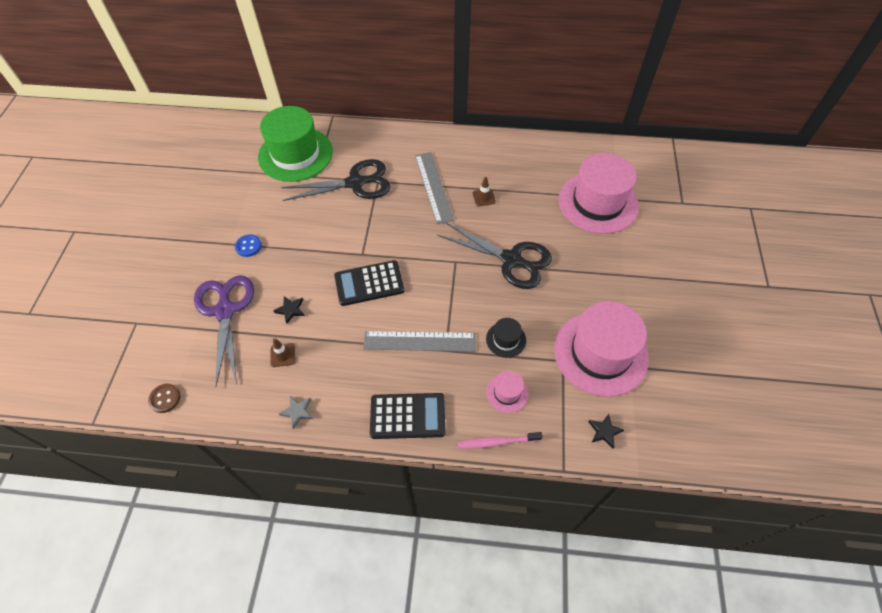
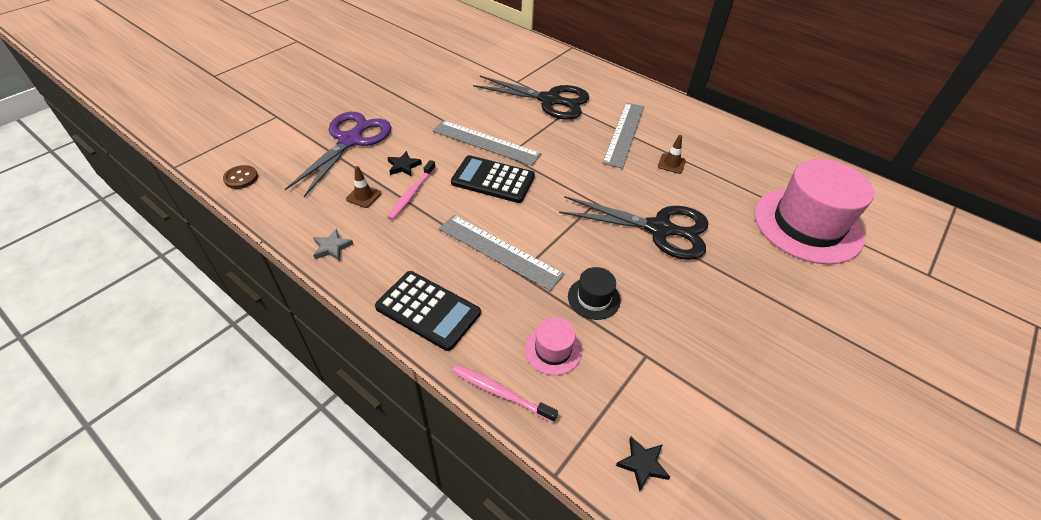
camera: 30 degrees right, 10 degrees down
(248, 246) = (414, 105): blue button -> none
(295, 154) = (514, 60): green hat -> none
(318, 331) = (411, 194): none -> pink toothbrush
(337, 252) = (486, 142): none -> grey ruler
(511, 260) = (659, 229): black scissors -> black scissors turned 45 degrees counterclockwise
(600, 353) = (701, 374): pink hat -> none

